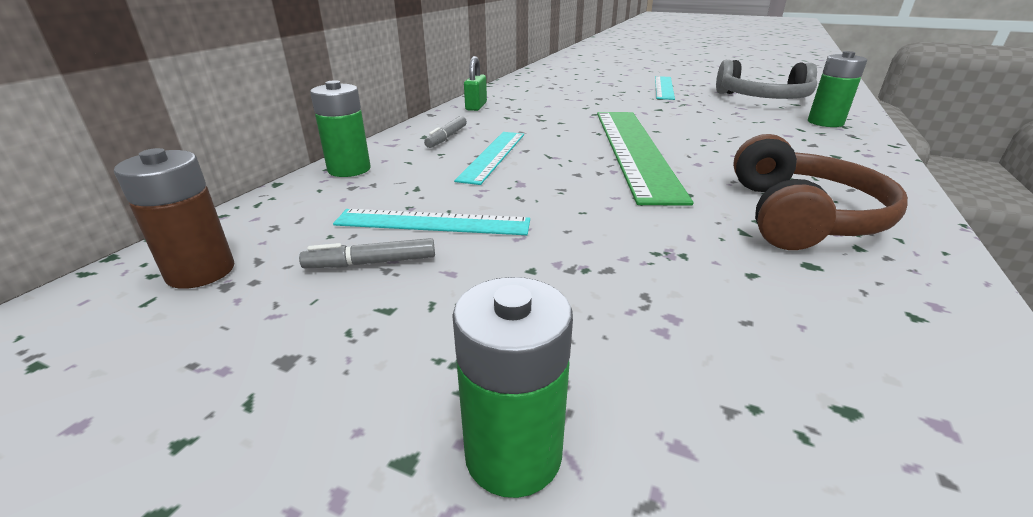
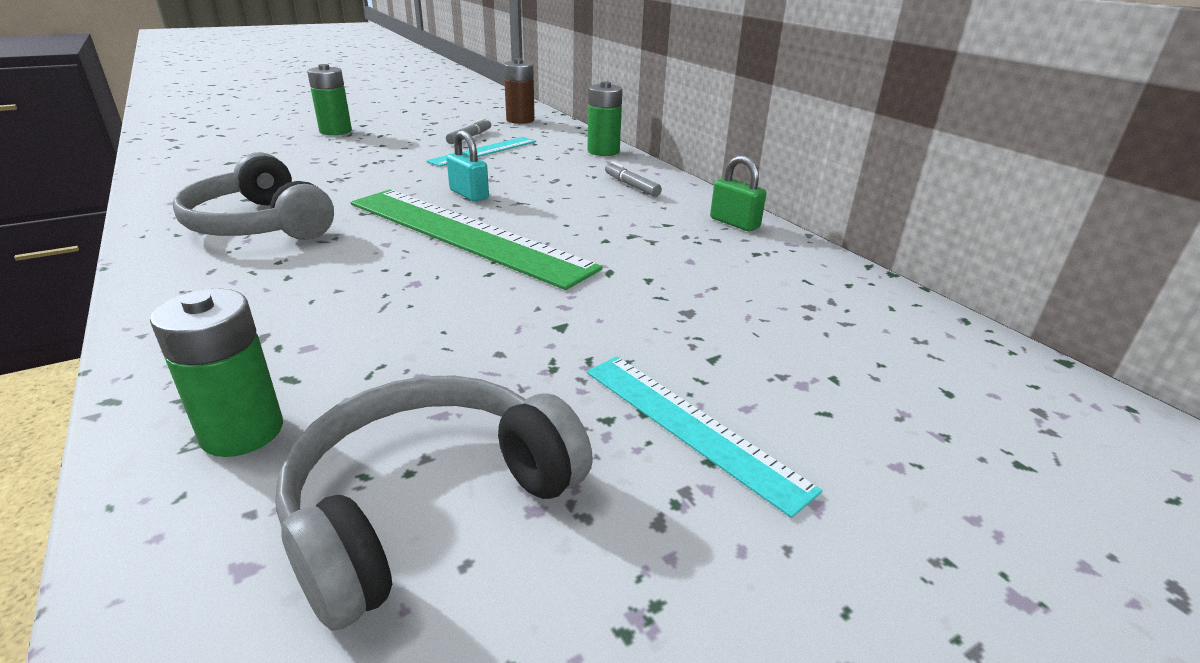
camera: 125 degrees right, 0 degrees up
(493, 156) = (557, 186): turquoise ruler -> none
(572, 175) = (469, 194): none -> turquoise padlock
(801, 216) = (260, 224): brown headphones -> grey headphones

